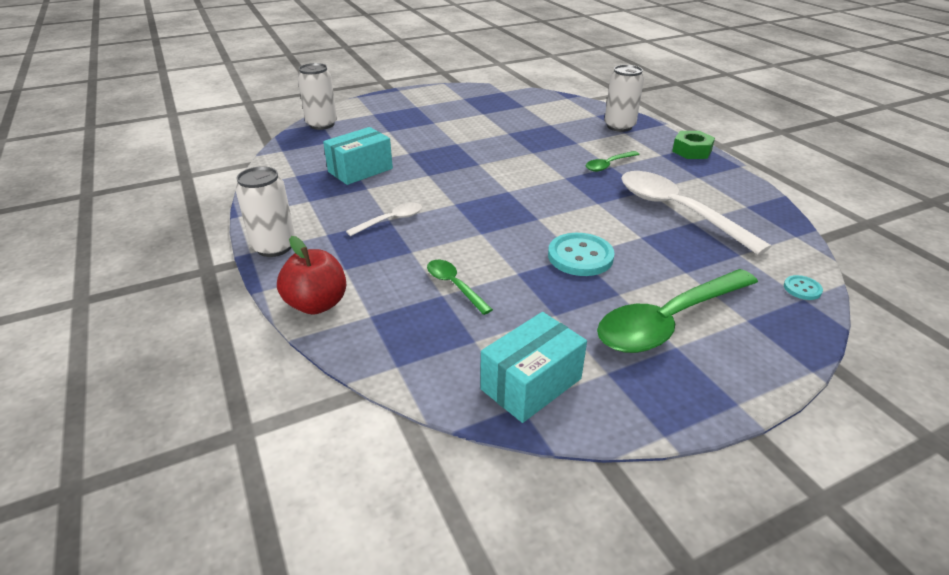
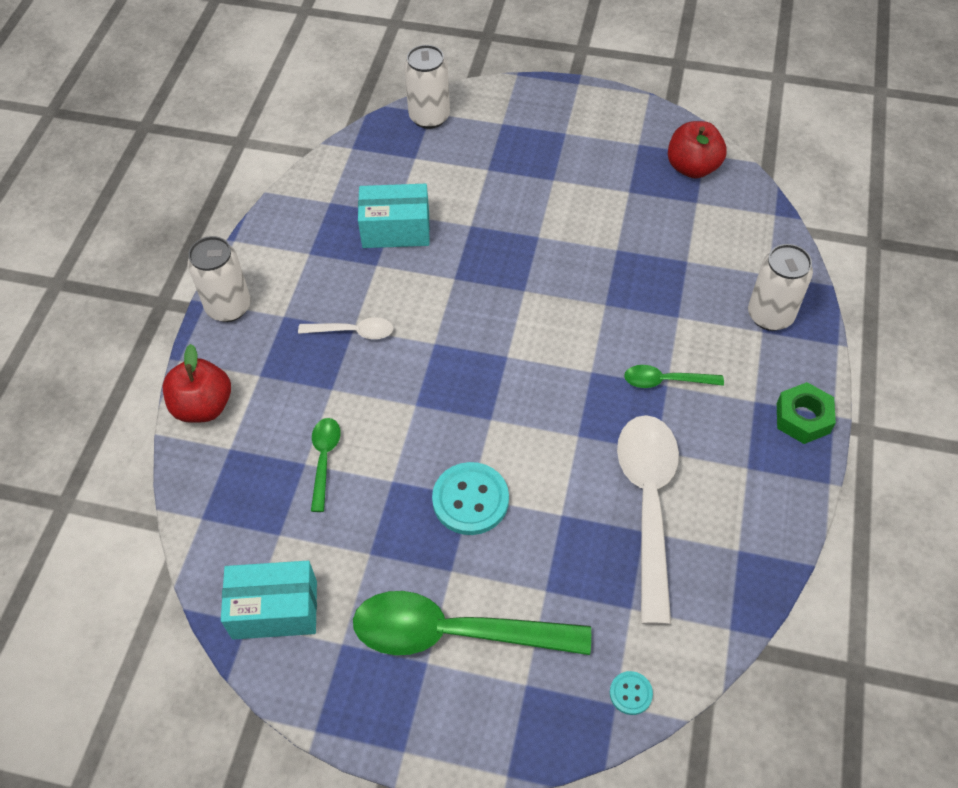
camera: 40 degrees right, 20 degrees up
(503, 97) = (692, 167): none -> red apple

